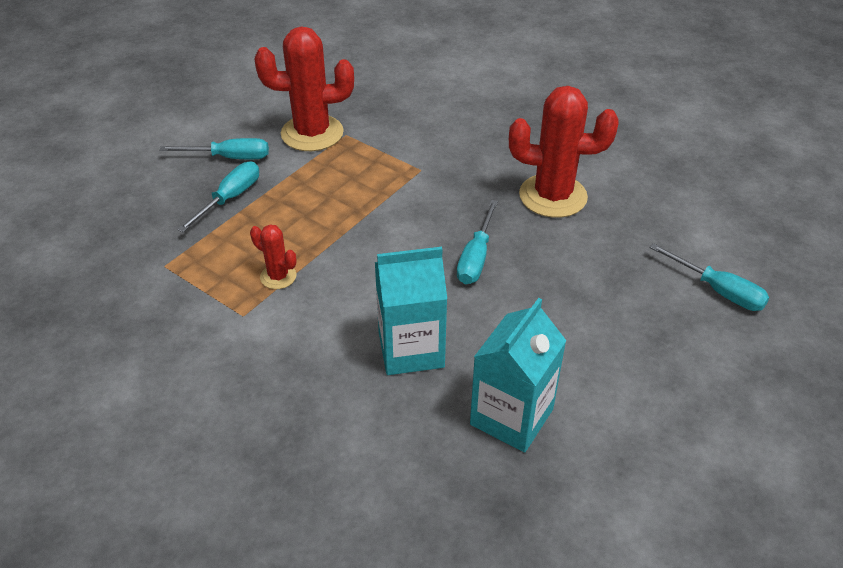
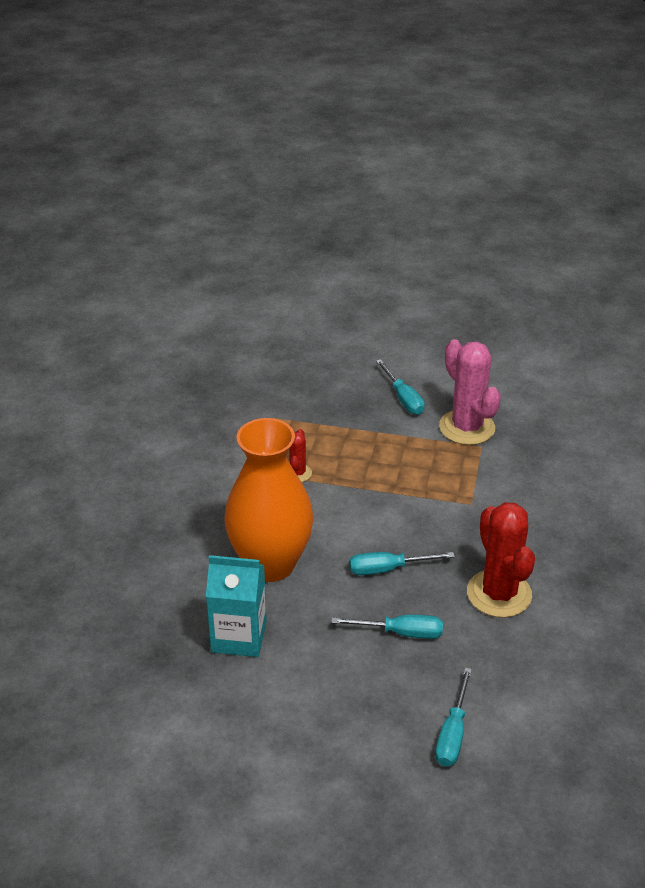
camera: 65 degrees right, 5 degrees down
(230, 198) = (359, 418): turquoise screwdriver -> turquoise screwdriver (400, 632)
(312, 133) = (467, 427): red cactus -> pink cactus
(411, 349) = (270, 564): turquoise carton -> orange vase

